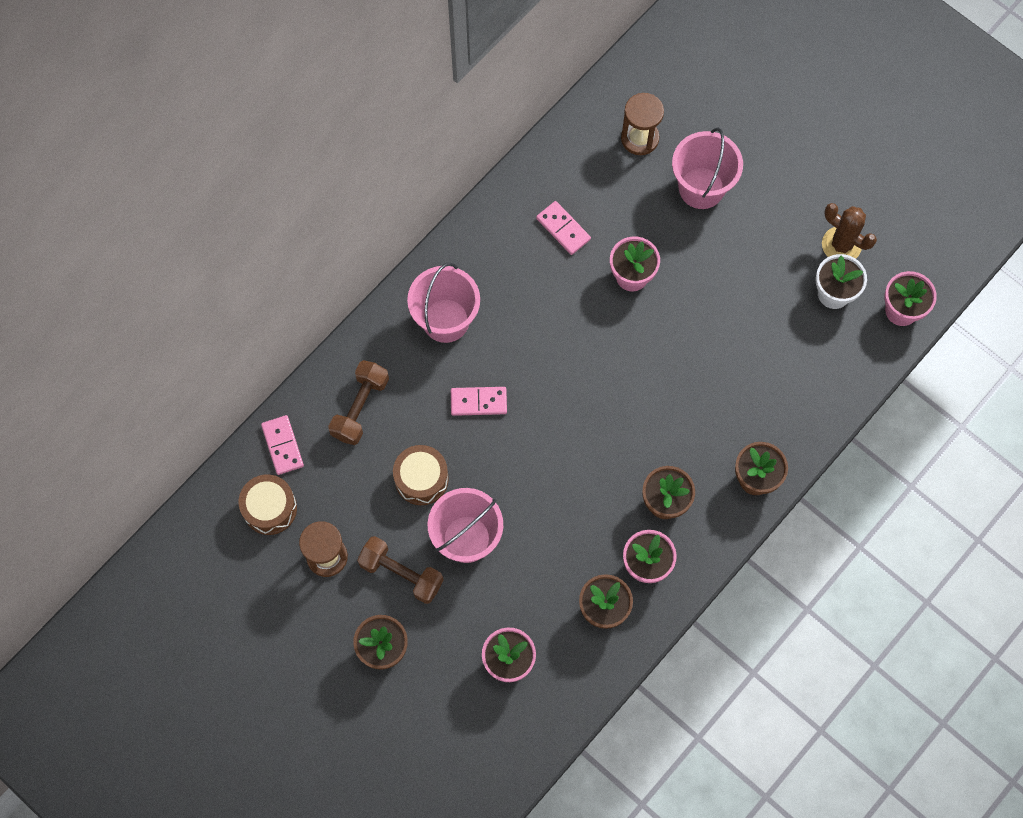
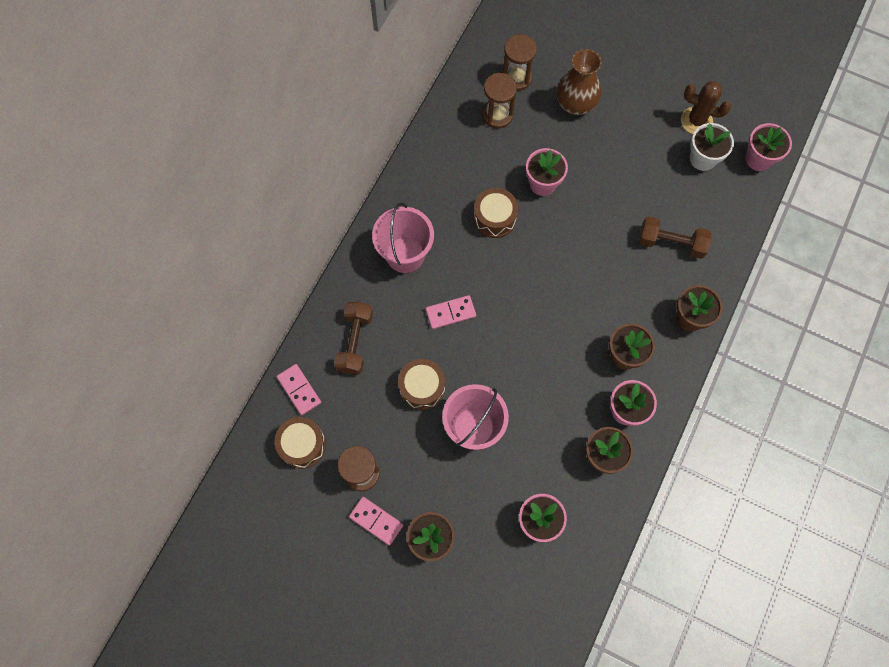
camera: 15 degrees left, 0 degrees up
(401, 574) = (428, 471): brown dumbbell -> brown dumbbell (671, 243)
(562, 303) = (495, 218): none -> brown drum
(563, 229) = (477, 160): pink domino -> pink domino (376, 521)
(603, 179) = (497, 115): none -> brown hourglass
(701, 188) = (575, 104): pink bucket -> brown vase

